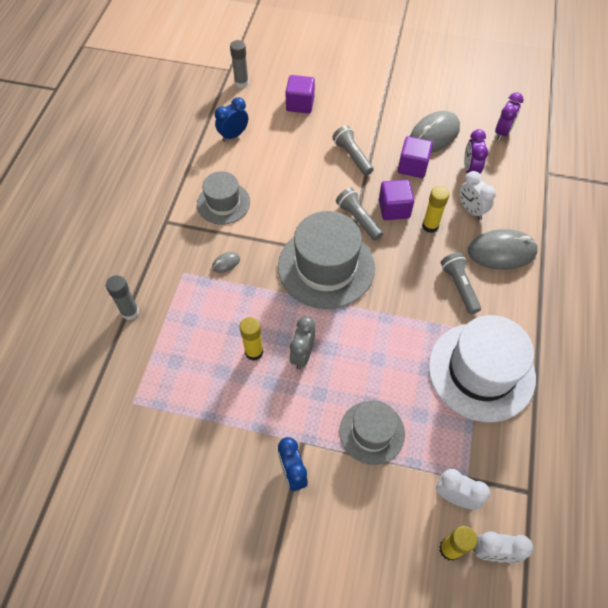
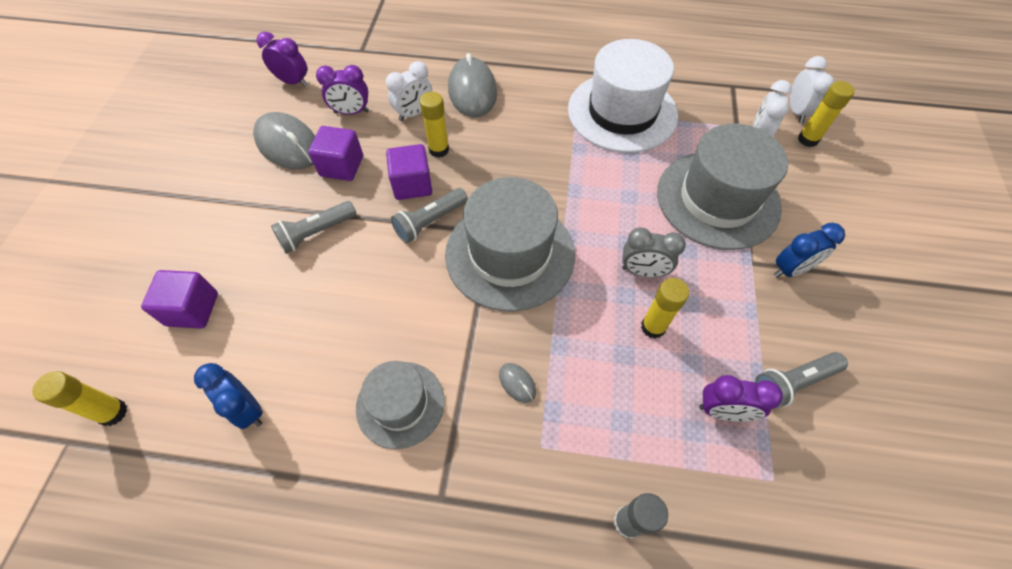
camera: 95 degrees left, 0 degrees up
(184, 383) = (723, 410): none -> purple clock
(241, 83) = (113, 412): grey glue stick -> yellow glue stick
(372, 432) = (718, 199): grey hat -> grey hat, size x1.71
(459, 287) = (522, 126): grey flashlight -> grey flashlight (793, 382)

